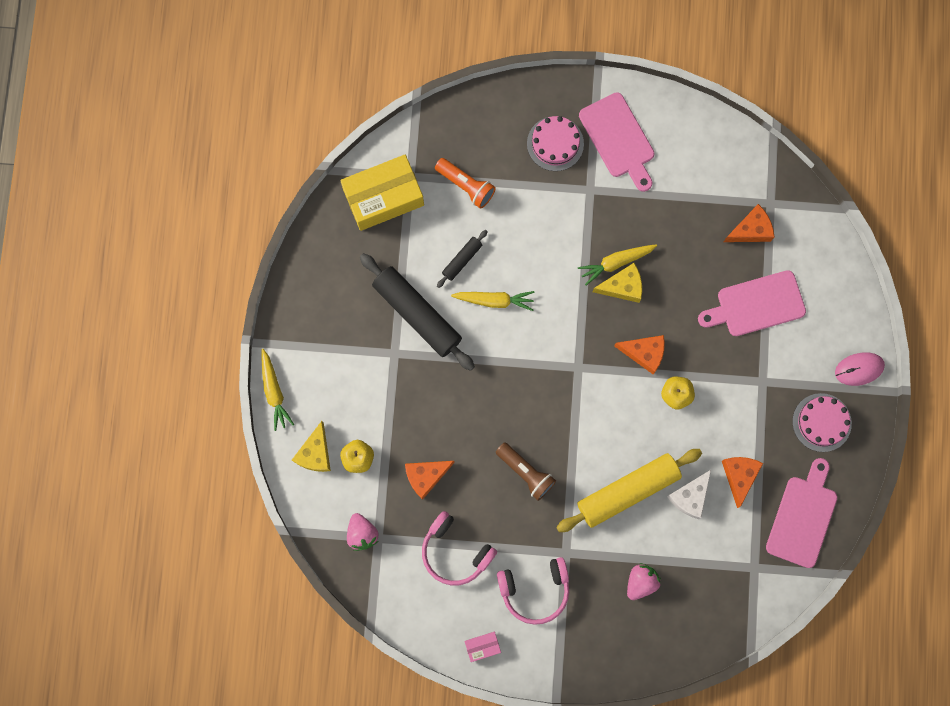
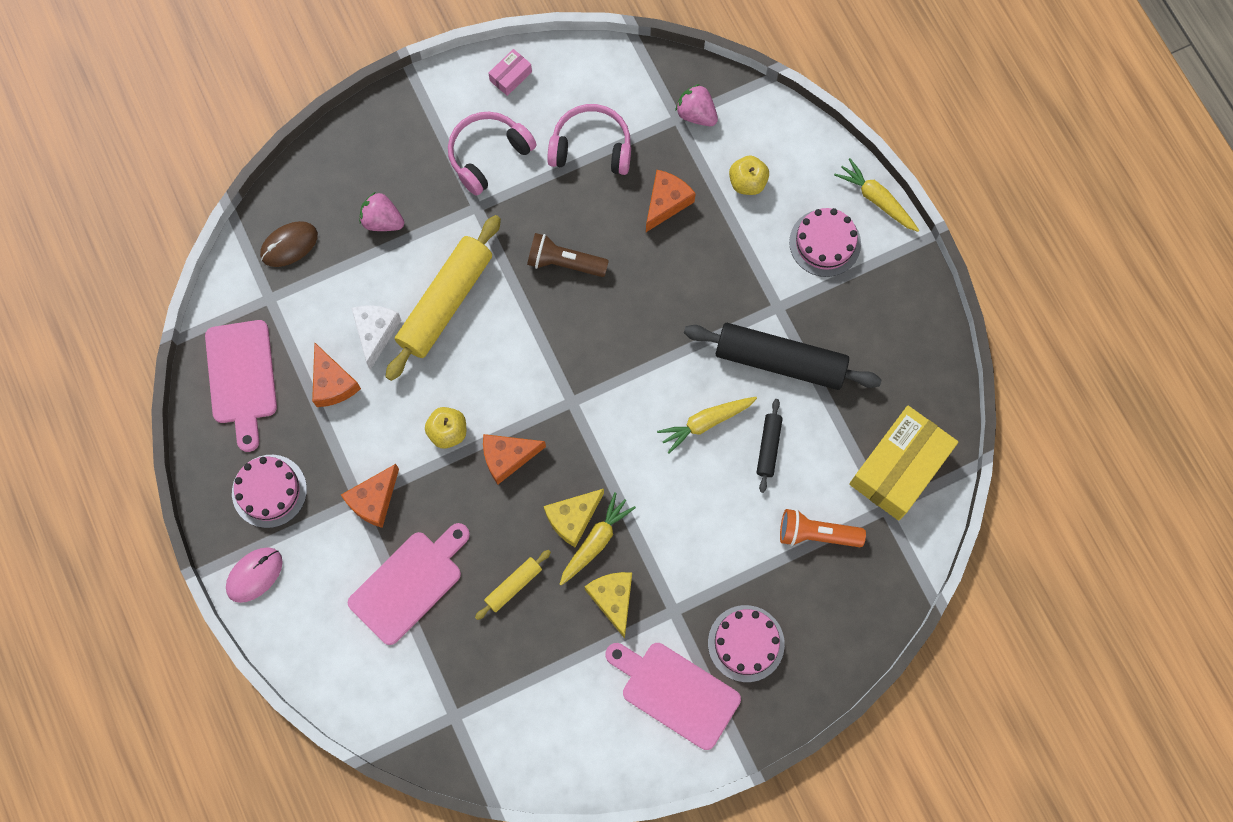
camera: 150 degrees right, 5 degrees down
(315, 453) = (794, 163): yellow cheese -> yellow cheese (613, 599)
(332, 381) = (825, 243): none -> pink cake
(641, 582) = (382, 220): pink strawberry -> pink strawberry turned 105 degrees clockwise
(687, 264) = (513, 585): none -> yellow rolling pin
(719, 602) = (289, 245): none -> brown mouse
(751, 230) = (461, 669): orange cheese -> orange cheese (374, 500)

